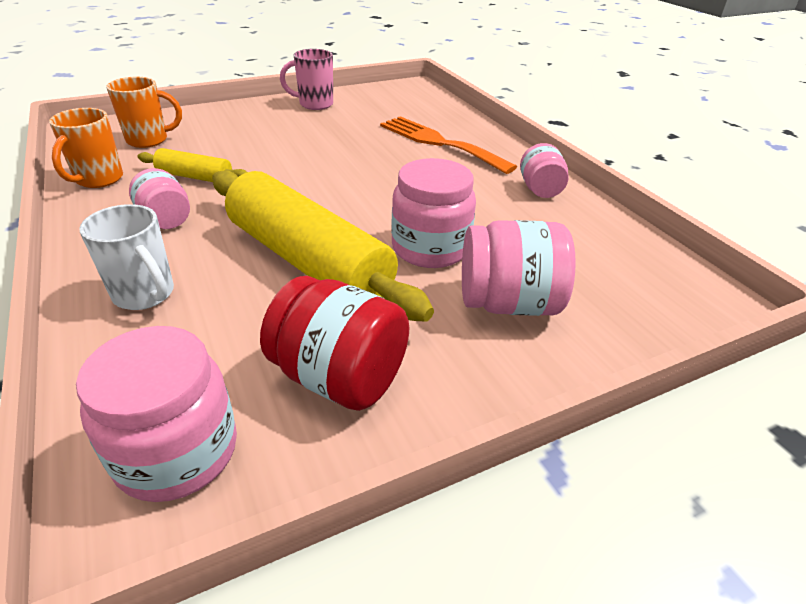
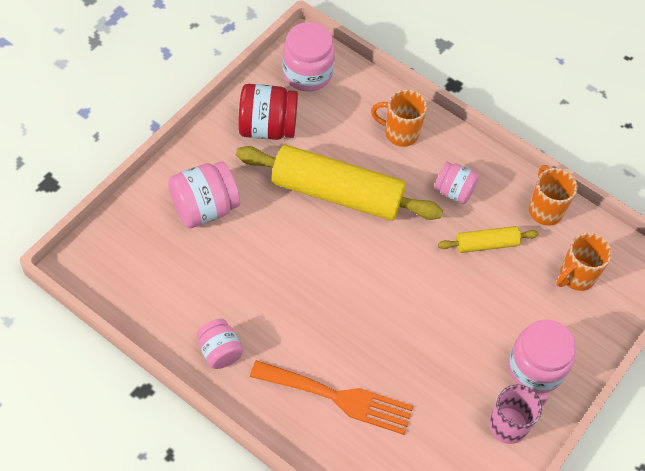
camera: 150 degrees right, 20 degrees up
(145, 295) = (400, 133): white mug -> orange mug
(430, 248) = (271, 238): pink jar -> pink jar (535, 368)

